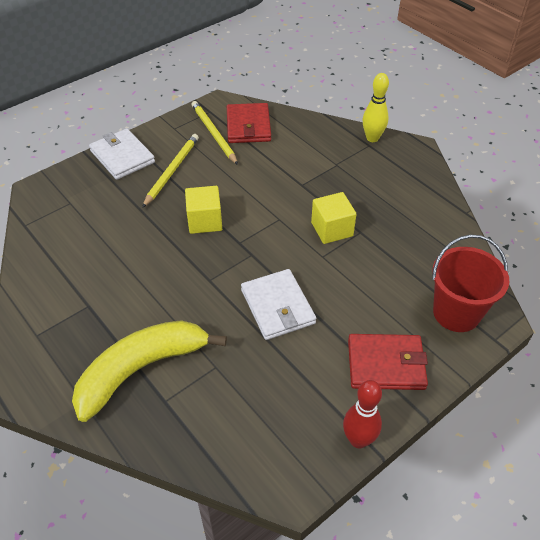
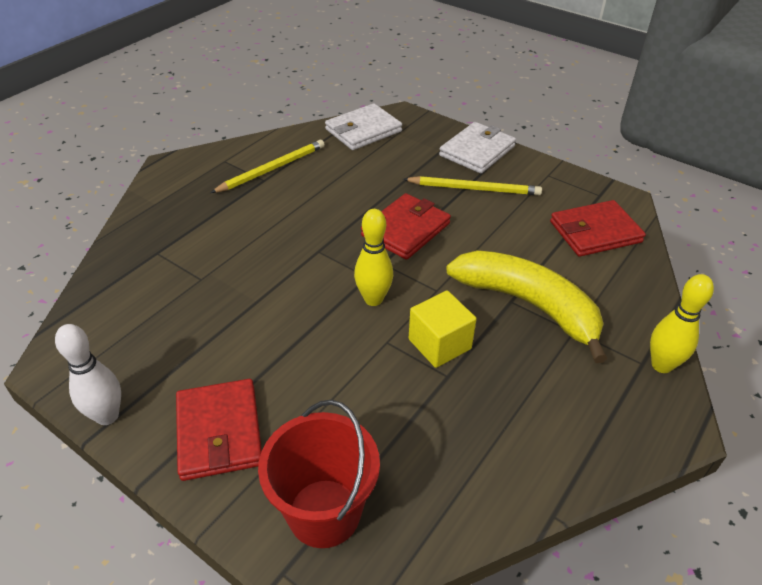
camera: 75 degrees right, 5 degrees down
(141, 369) = (192, 229): yellow banana -> yellow banana (528, 305)
(205, 221) = (406, 229): yellow cube -> red wallet
(214, 134) = (559, 206): yellow pencil -> yellow pencil (271, 169)
(278, 255) = (373, 299): none -> yellow bowling pin
(278, 306) = (292, 313): white wallet -> white wallet (363, 130)
(358, 440) = (107, 416): red bowling pin -> white bowling pin

